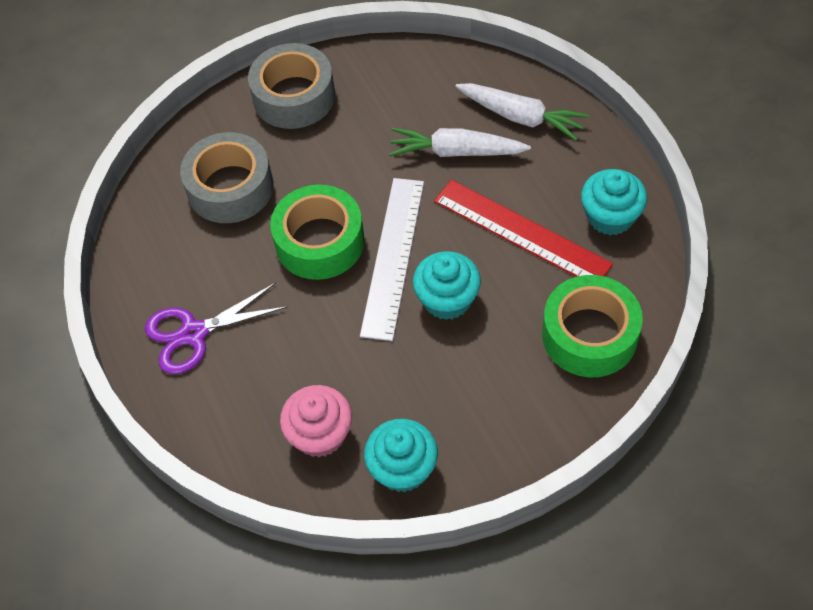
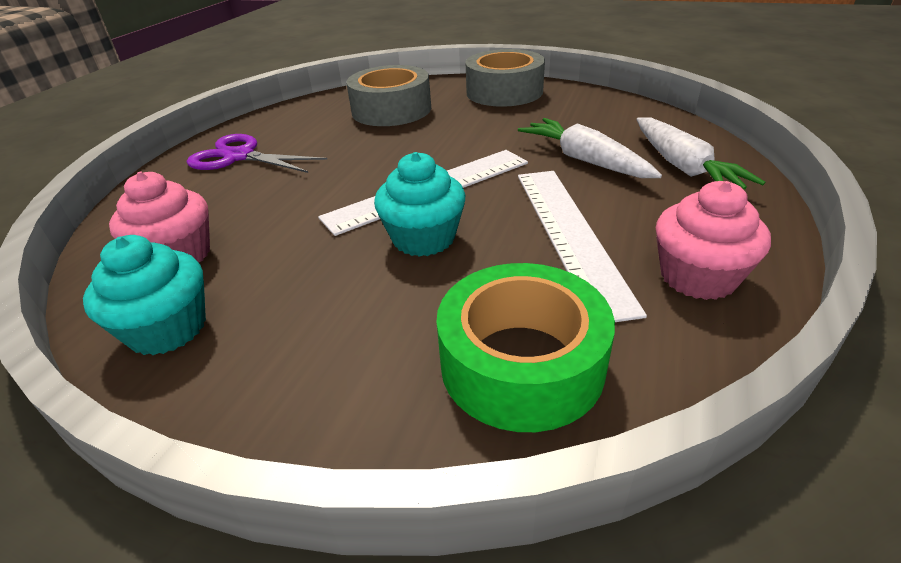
camera: 45 degrees right, 20 degrees down
(320, 242) = (395, 156): green tape -> none
(521, 232) = (570, 234): red ruler -> white ruler
(610, 217) = (698, 277): turquoise cupcake -> pink cupcake

